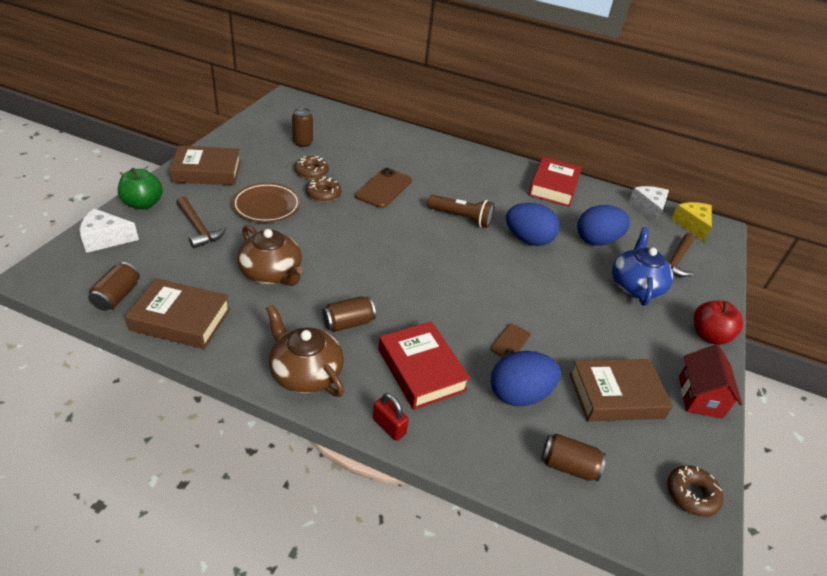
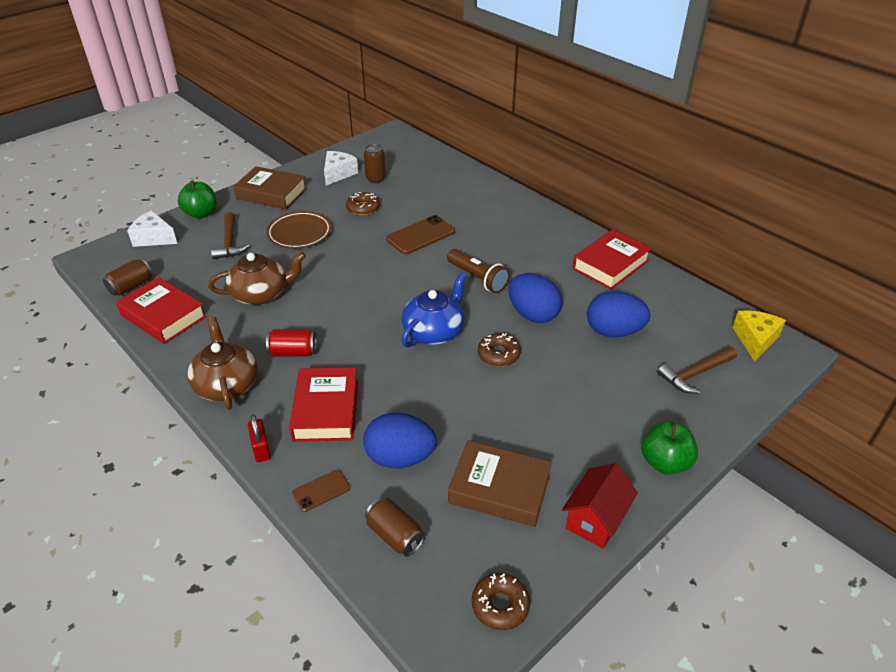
camera: 30 degrees right, 0 degrees up
(180, 319) = (163, 316): brown book -> red book
(272, 273) = (261, 294): brown teapot -> brown teapot turned 90 degrees counterclockwise
(323, 194) = (358, 231): brown donut -> brown donut (498, 354)
(348, 323) = (293, 352): brown can -> red can
(510, 342) = (431, 408): brown phone -> brown phone (321, 491)
(635, 286) = (619, 389): blue teapot -> blue teapot (434, 331)
(648, 209) = (711, 310): white cheese -> white cheese (338, 174)
(709, 335) = (665, 462): red apple -> green apple

